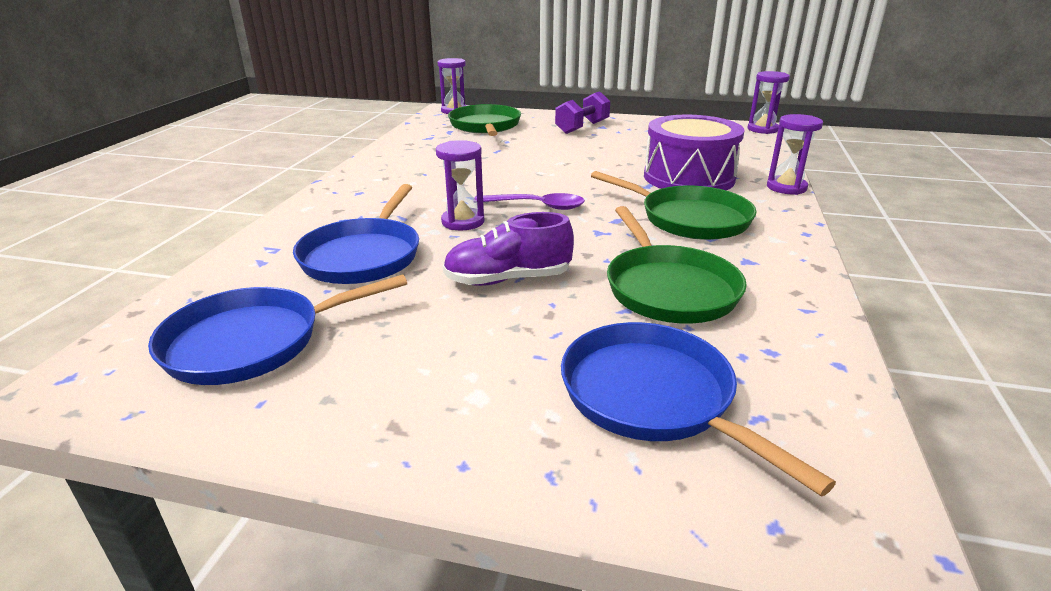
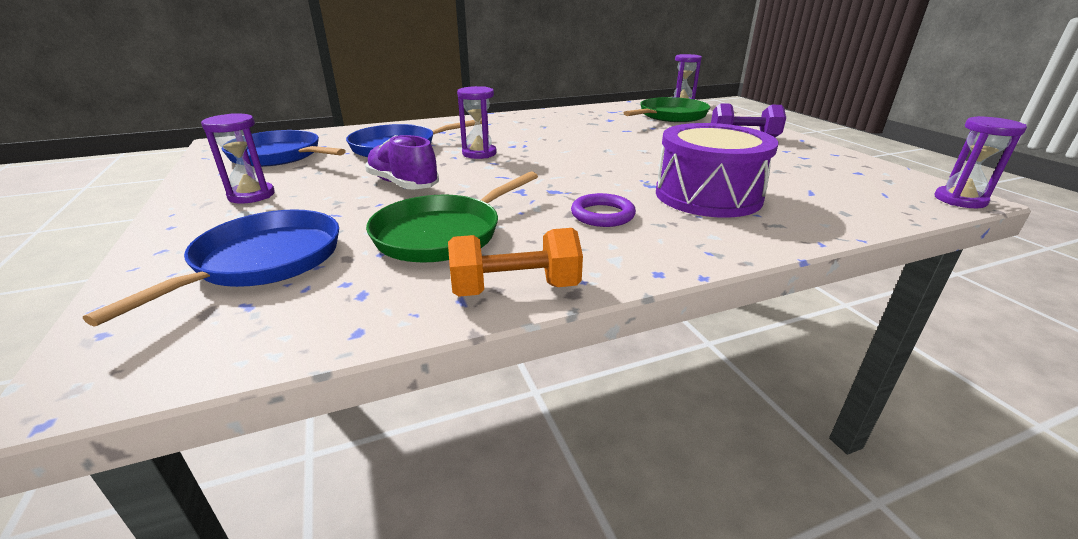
camera: 55 degrees right, 0 degrees up
(536, 206) = (538, 163): purple spoon -> none
(690, 219) = (602, 215): green pan -> purple ring
(786, 187) = (781, 243): purple hourglass -> purple hourglass (251, 195)
(801, 285) = (515, 289): none -> orange dumbbell

